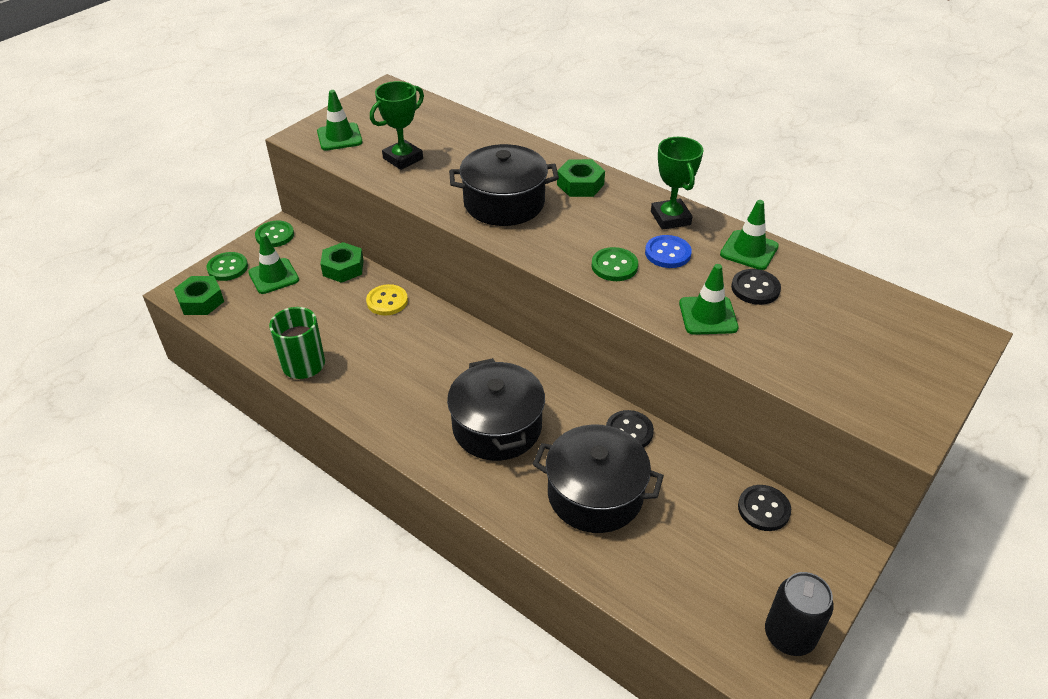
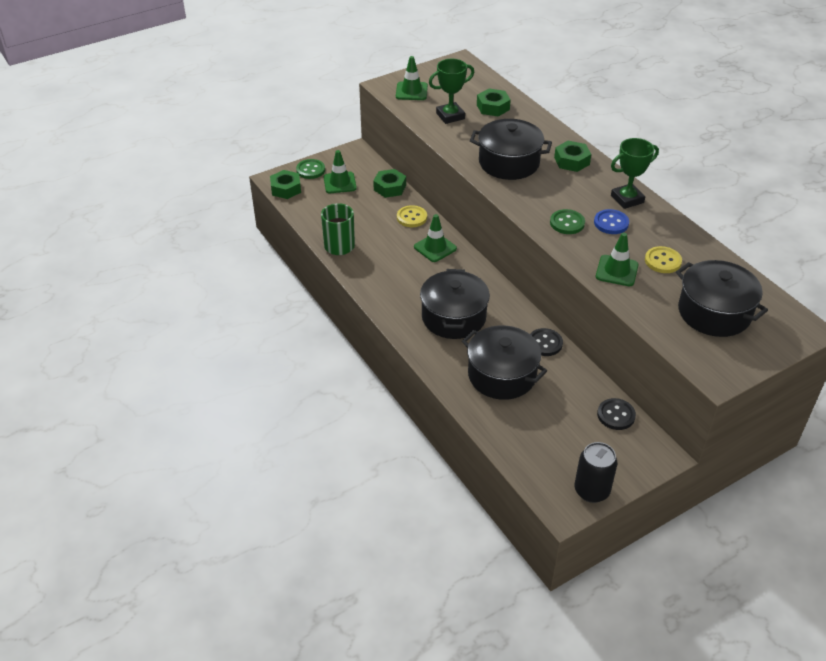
camera: 20 degrees right, 0 degrees up
(275, 235) = (350, 154): green button -> none
(452, 137) = (493, 107): none -> green nut
(670, 218) = (627, 199): green trophy -> green trophy turned 60 degrees clockwise
(749, 250) = (674, 234): green traffic cone -> green traffic cone (435, 248)
(755, 288) = (662, 261): black button -> yellow button
(853, 342) = (714, 312): none -> black pot

